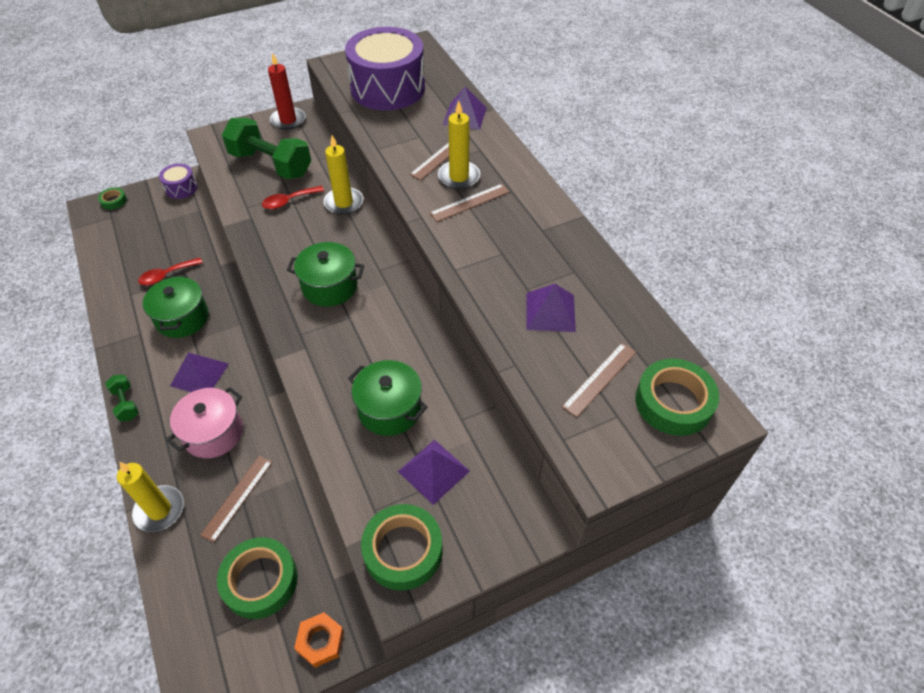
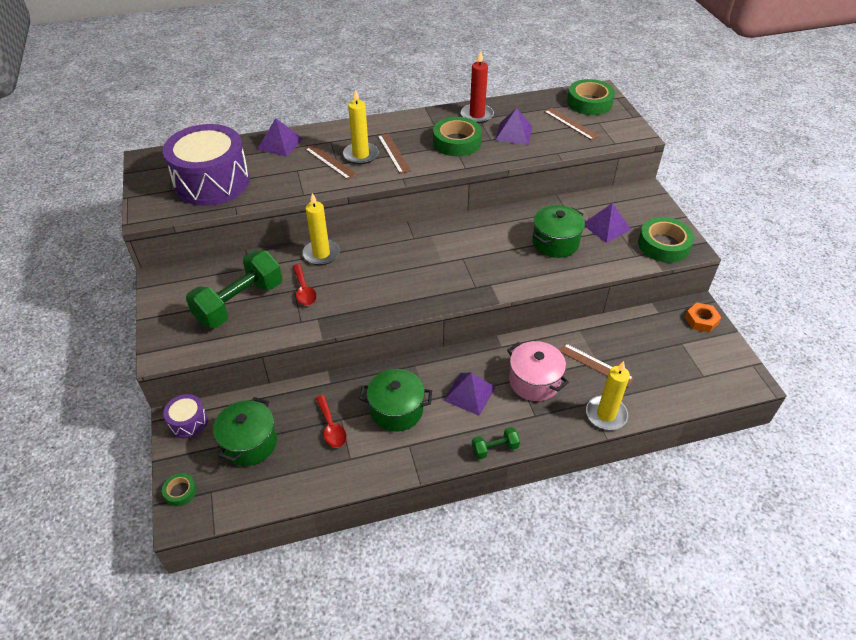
camera: 80 degrees left, 5 degrees down
(260, 581) = (662, 351): green tape -> green tape (457, 142)
(288, 120) = (169, 288): red candle -> red candle (477, 115)
(329, 286) = (425, 267): green pot -> green pot (249, 443)

